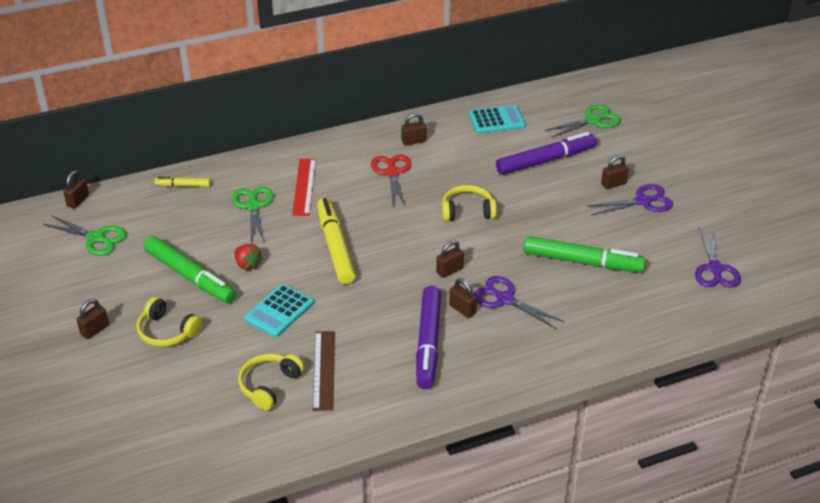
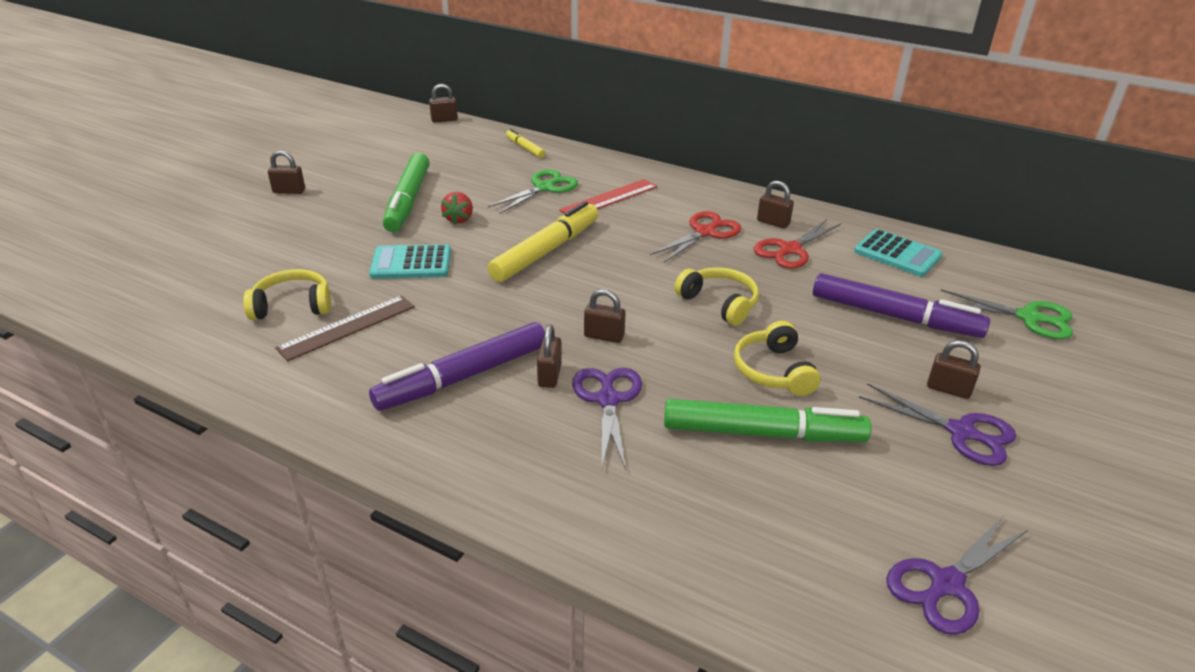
camera: 50 degrees right, 5 degrees down
(96, 238) = (407, 144): green scissors -> none
(167, 331) = (320, 222): yellow headphones -> yellow headphones (773, 371)
(448, 153) = (790, 249): none -> red scissors
(582, 262) = (762, 433): green marker -> green marker turned 60 degrees counterclockwise

